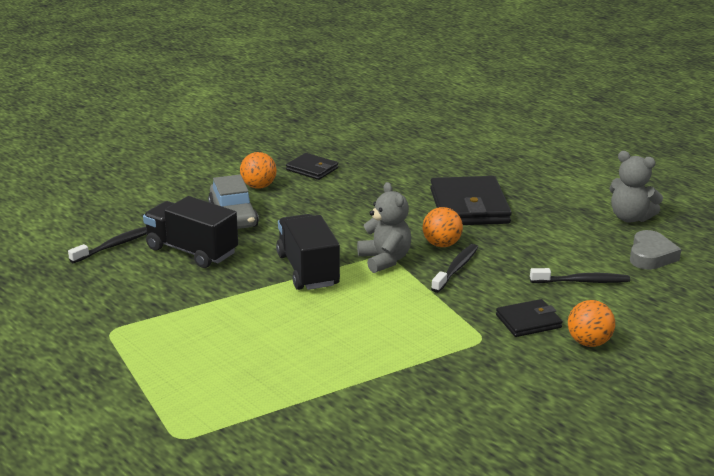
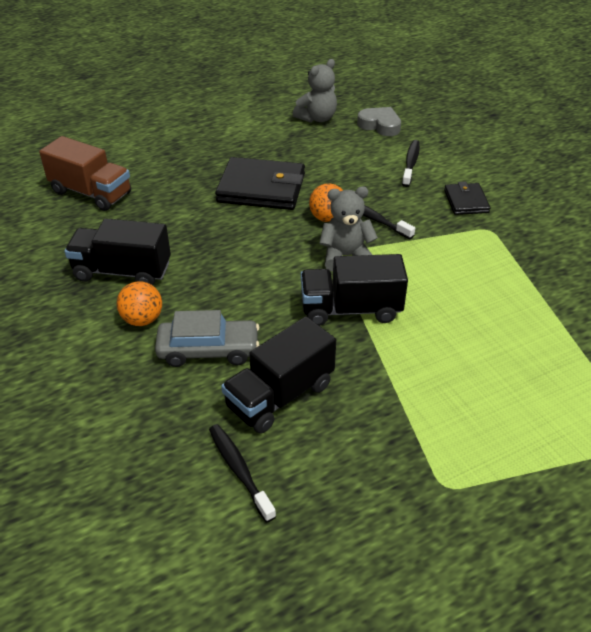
camera: 75 degrees left, 15 degrees up
(312, 169) = (122, 271): black wallet -> black truck
(409, 138) = (91, 193): none -> brown truck
(588, 342) = (499, 182): orange ball -> none

